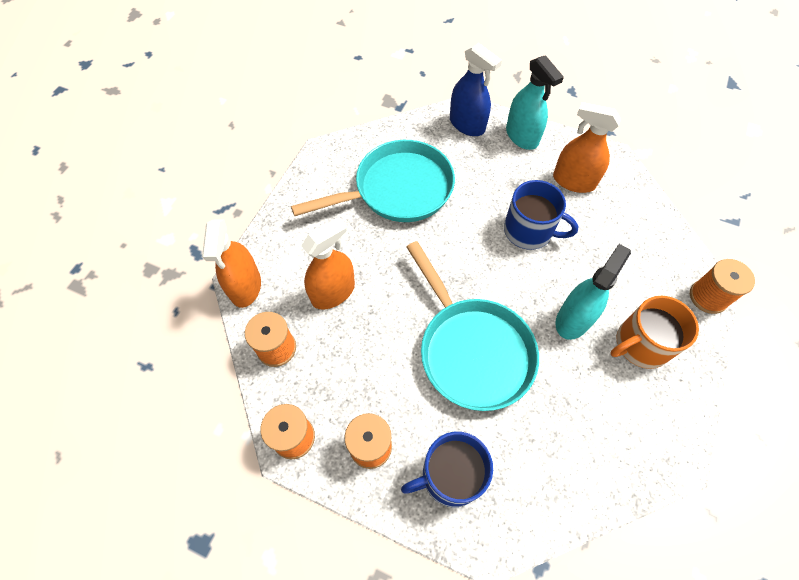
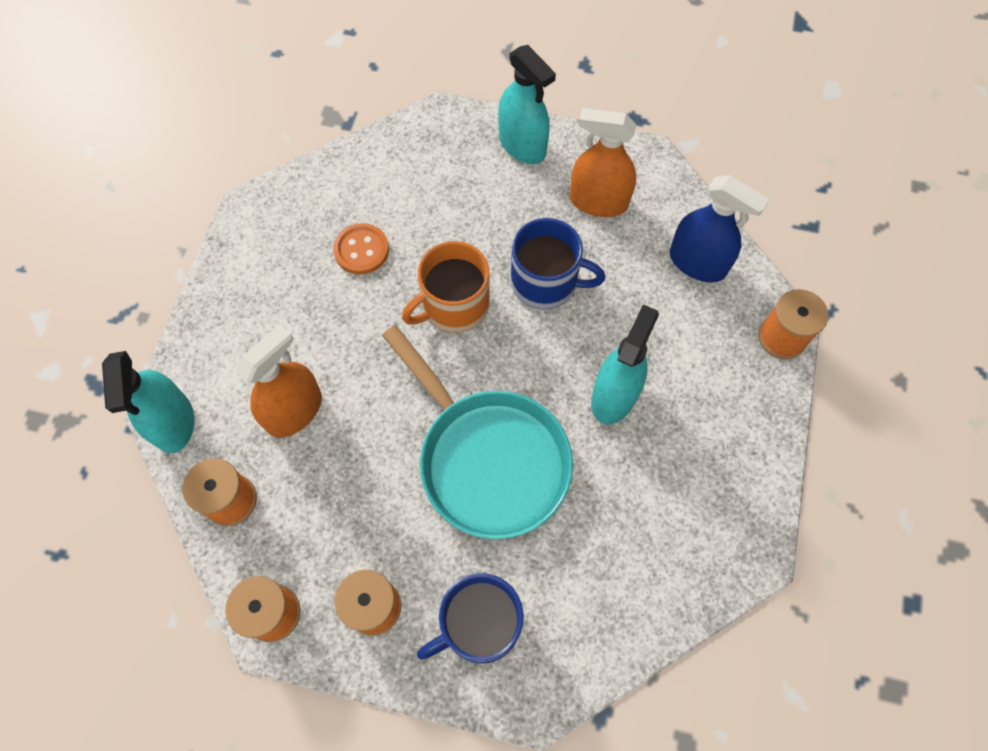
camera: 10 degrees left, 5 degrees up
(245, 286) = (173, 422): orange spray bottle -> turquoise spray bottle
(397, 190) = (361, 250): turquoise pan -> orange button
(467, 124) = (445, 138): blue spray bottle -> blue spray bottle (697, 263)
(640, 344) = (701, 414): orange mug -> orange mug (454, 305)

